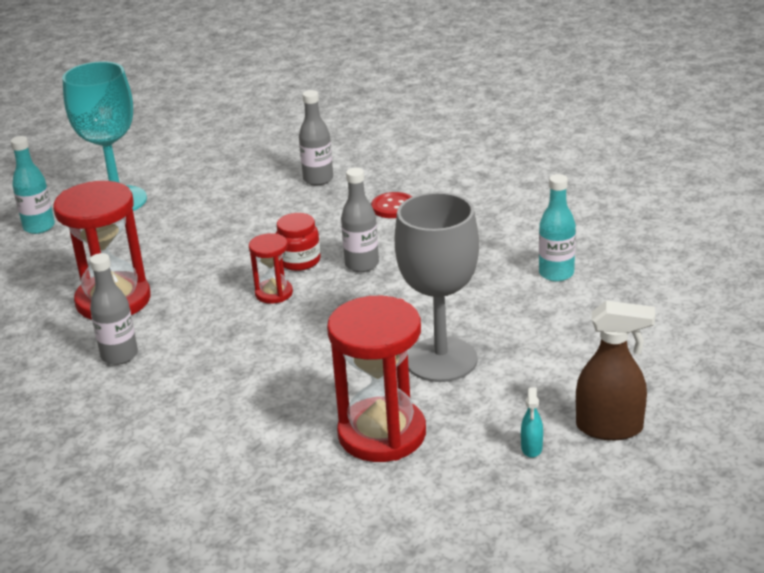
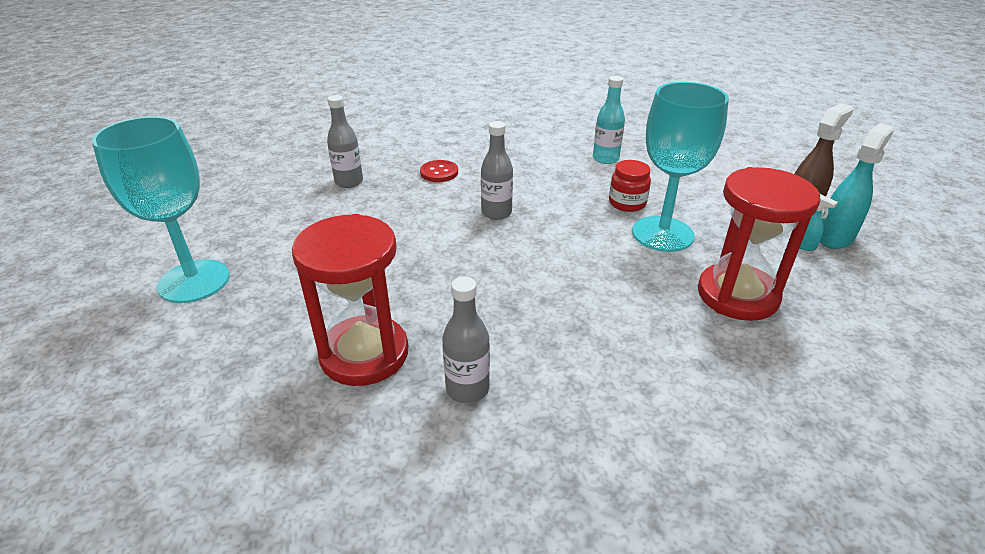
camera: 55 degrees left, 5 degrees up
(39, 227) = (143, 349): turquoise bottle -> none
(274, 293) = (481, 264): red hourglass -> none
(299, 261) = (451, 234): red jar -> red jar (627, 203)
(441, 360) = (662, 234): grey goblet -> turquoise goblet
(580, 465) = (835, 237): none -> turquoise spray bottle

